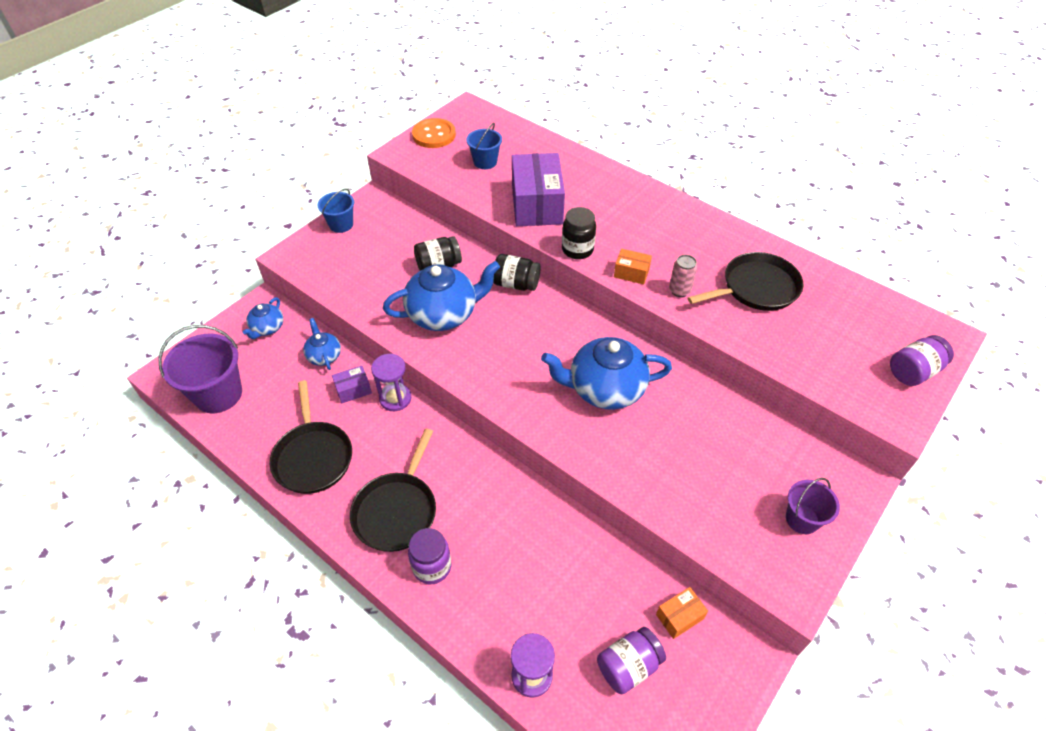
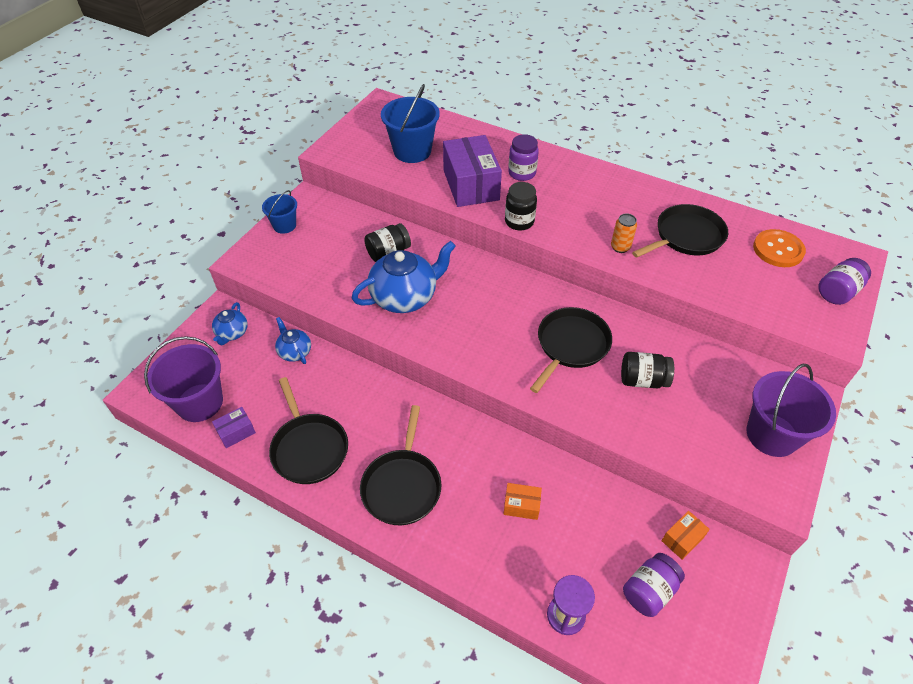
camera: 10 degrees left, 0 degrees up
(353, 390) = (331, 379): purple box -> purple box (236, 432)
(395, 398) = (373, 382): purple hourglass -> none
(432, 567) = (448, 532): purple jar -> purple jar (522, 173)
(434, 135) = (357, 131): orange button -> orange button (778, 250)
(485, 162) = (412, 151): blue bucket -> blue bucket, size x1.72
(516, 284) = (465, 260): black jar -> black jar (643, 380)
(605, 389) = (571, 345): blue teapot -> black pan
(631, 273) = (573, 237): orange box -> orange box (521, 505)
(679, 290) = (620, 247): pink can -> orange can
(802, 519) = (772, 435): purple bucket -> purple bucket, size x1.72

